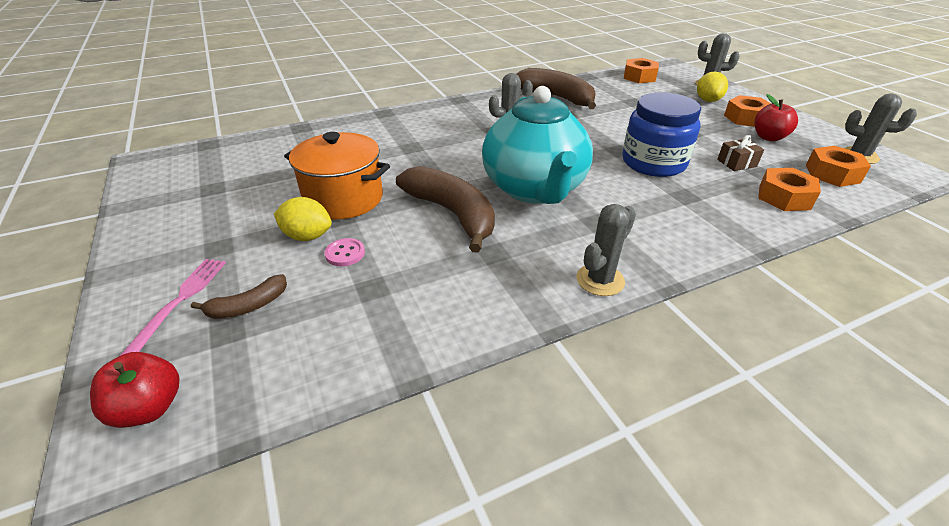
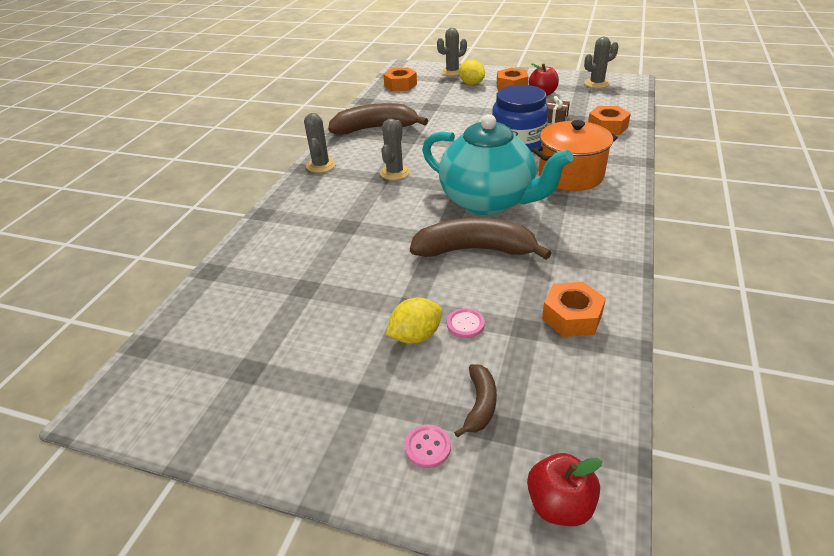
camera: 45 degrees left, 0 degrees up
(180, 300) = (427, 447): pink fork -> pink button
(344, 199) = (382, 294): orange pot -> orange pot (570, 175)
(600, 280) = (617, 228): grey cactus -> grey cactus (321, 165)
(832, 174) = (603, 101): orange nut -> orange nut (572, 316)

